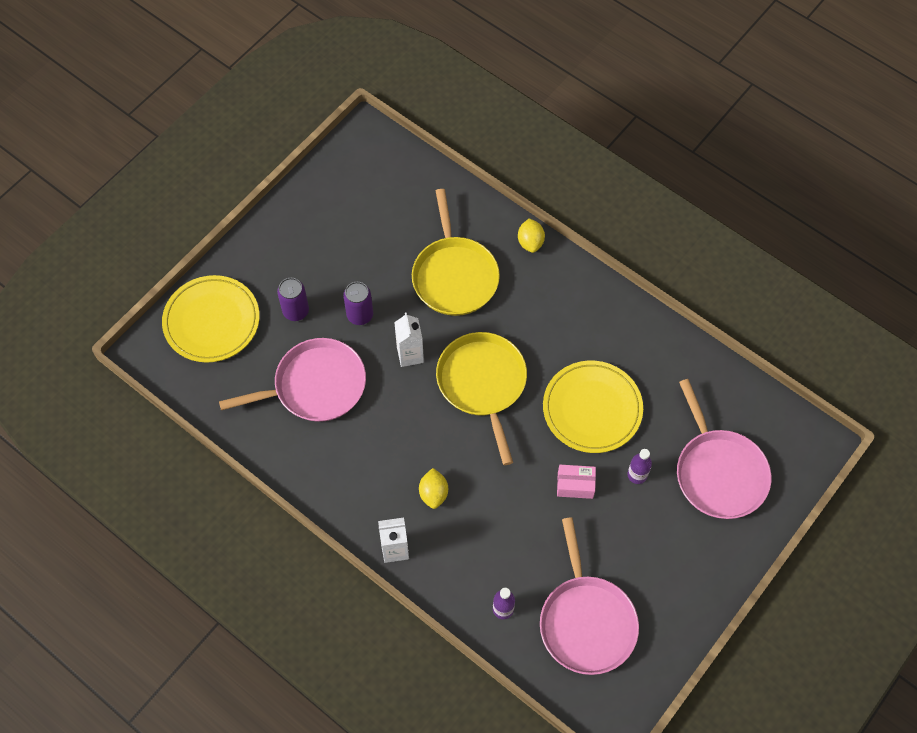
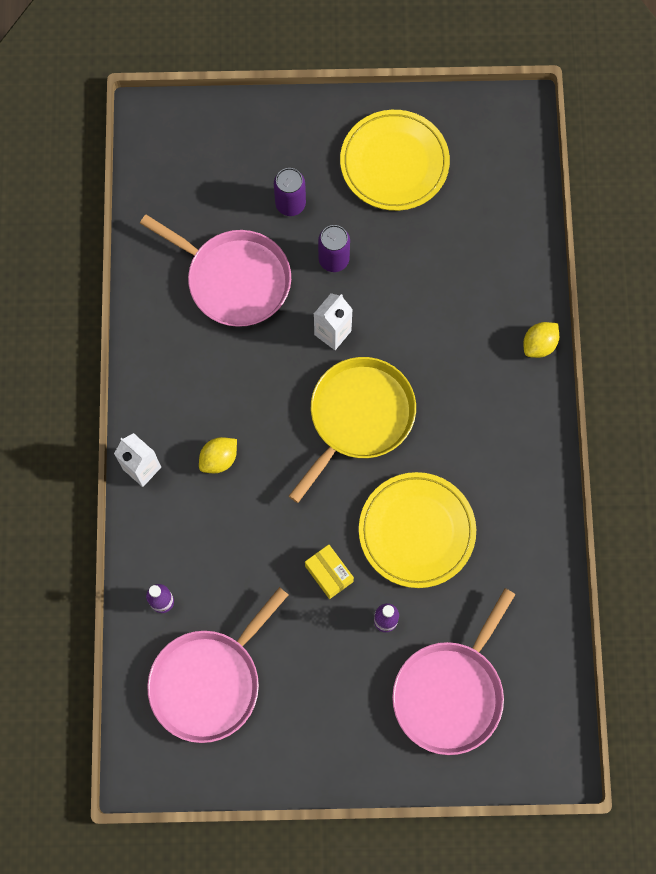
camera: 50 degrees right, 10 degrees up
(212, 321) = (220, 145): yellow plate -> yellow plate (394, 163)
(454, 275) = (444, 306): yellow pan -> none
(575, 485) = (329, 574): pink box -> yellow box

